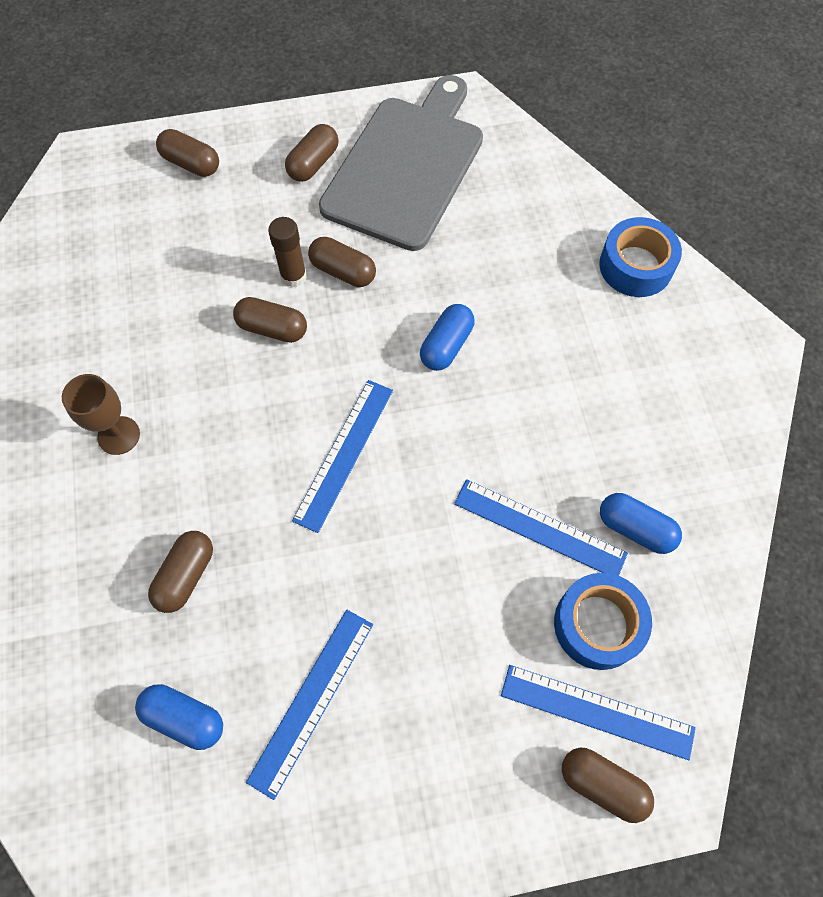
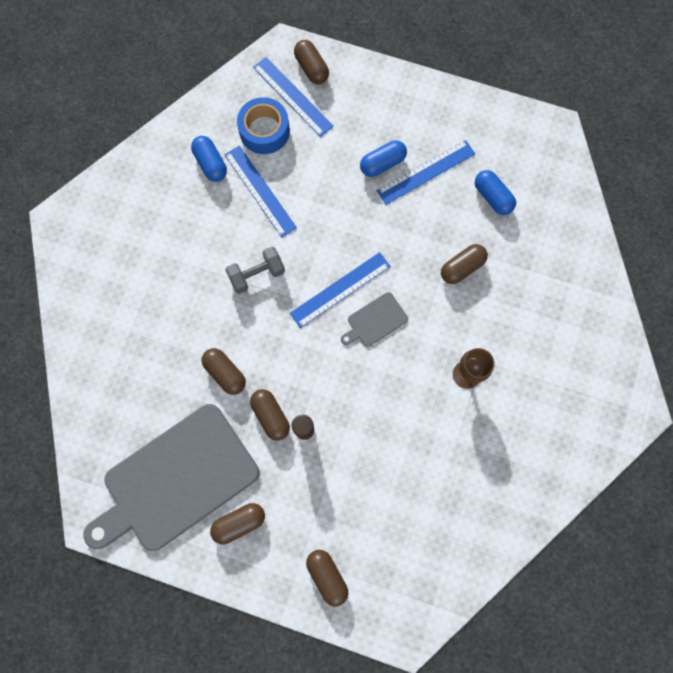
camera: 150 degrees left, 10 degrees up
(272, 328) = (339, 398): brown capsule -> brown capsule (225, 373)
(274, 439) = (375, 321): none -> grey cutting board
(446, 345) = (239, 325): blue capsule -> blue capsule (382, 164)
(465, 414) = (257, 274): none -> grey dumbbell
(635, 266) = (85, 313): blue tape -> none

